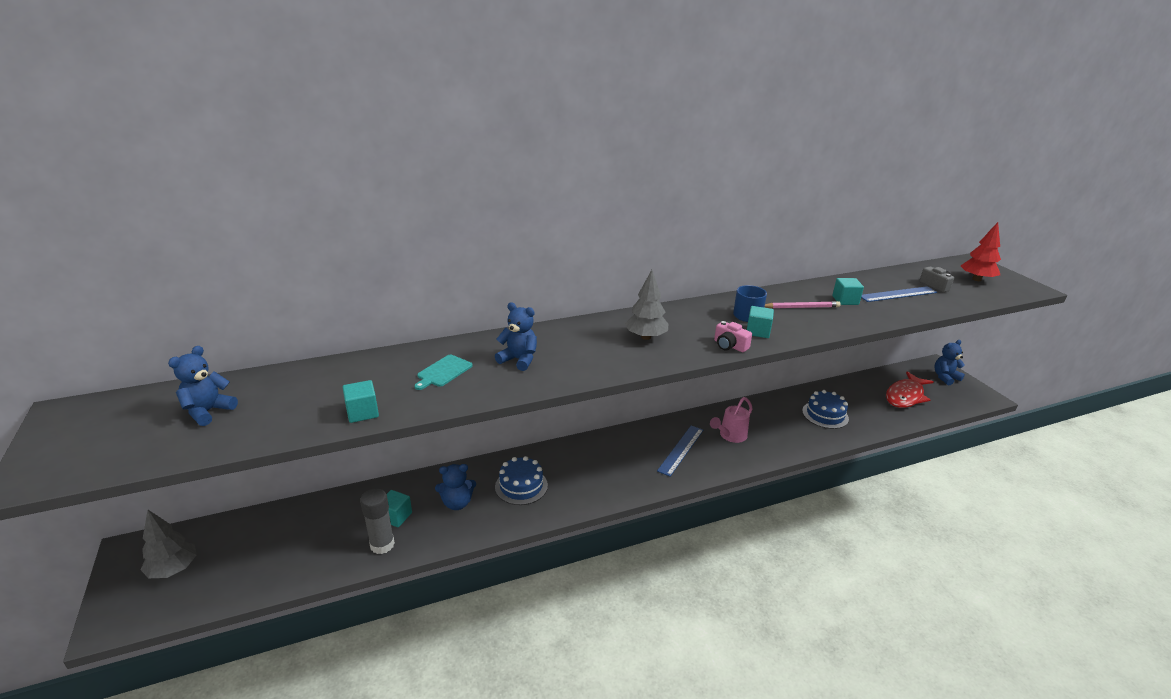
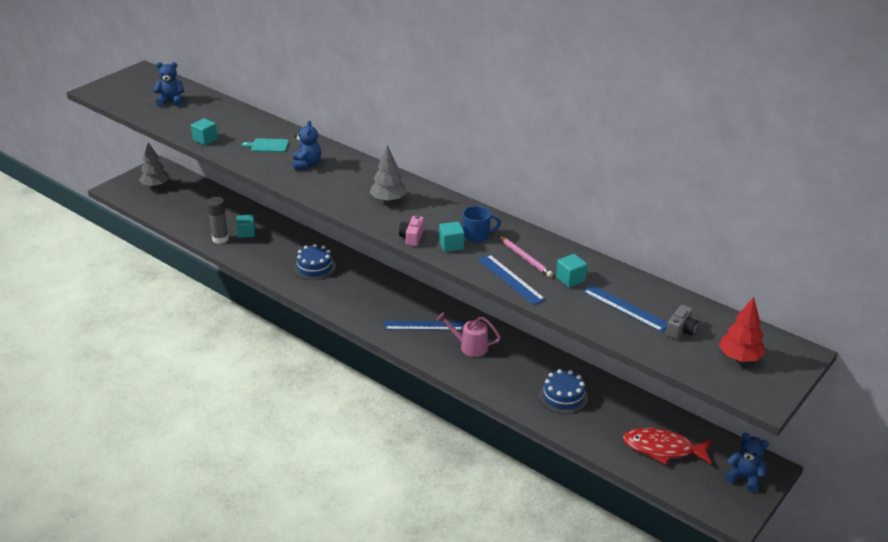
camera: 60 degrees right, 5 degrees up
(457, 503) = (276, 249): blue teddy bear -> none
(833, 323) = (510, 279): none -> blue ruler

